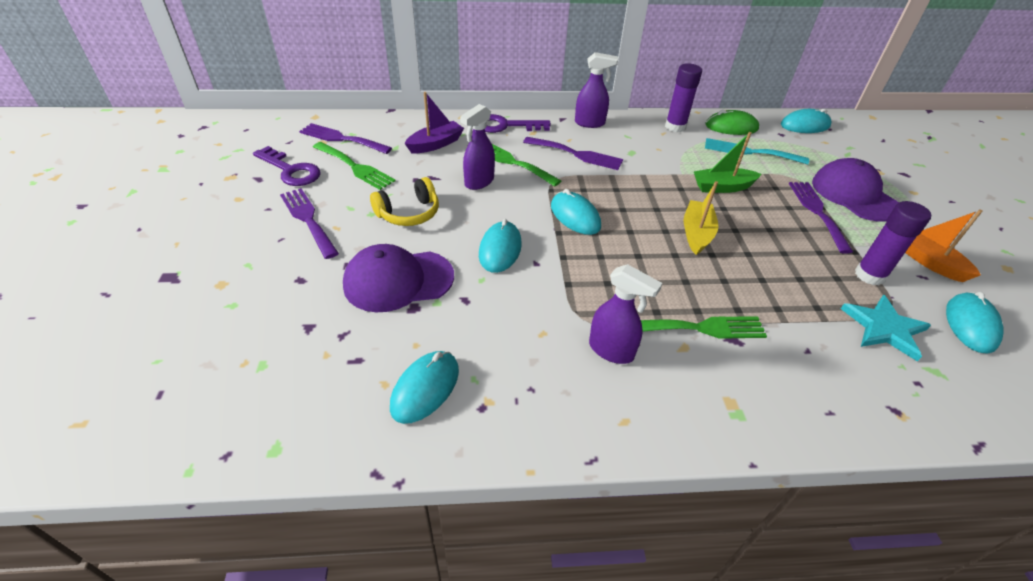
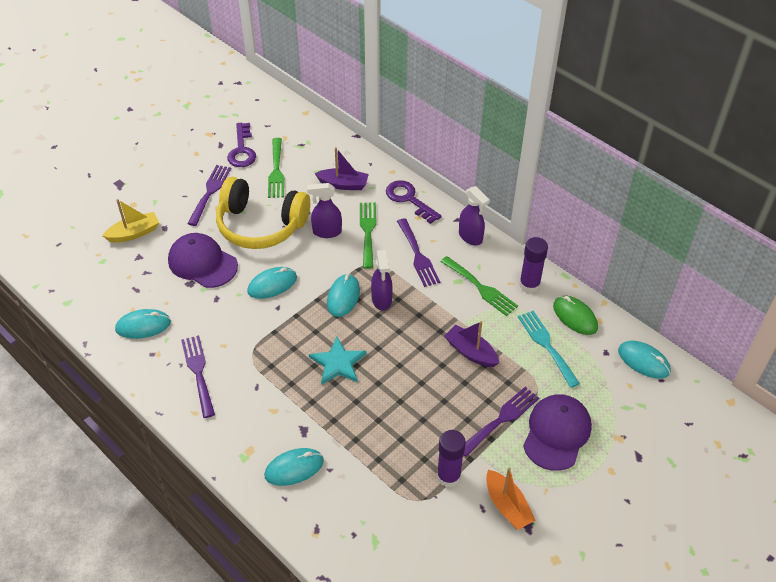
camera: 50 degrees right, 5 degrees up
(341, 139) = (297, 142): purple fork -> purple fork (198, 372)
(409, 213) = (260, 225): yellow headphones -> yellow headphones, size x1.86
(611, 350) = (239, 380): purple spray bottle -> purple spray bottle (381, 300)
(696, 233) = (393, 365): yellow boat -> yellow boat (134, 233)
(700, 328) = (297, 410): green fork -> green fork (481, 288)
(722, 187) = (471, 352): green boat -> purple boat
(884, 328) = (393, 502): turquoise star -> turquoise star (338, 363)
(928, 261) = (507, 506): orange boat -> orange boat turned 135 degrees clockwise
(970, 325) = (448, 549): turquoise mouse -> turquoise mouse (294, 468)

